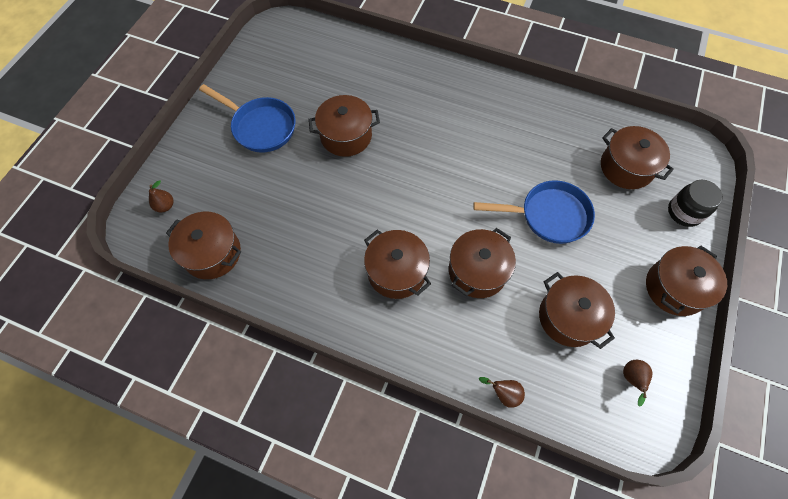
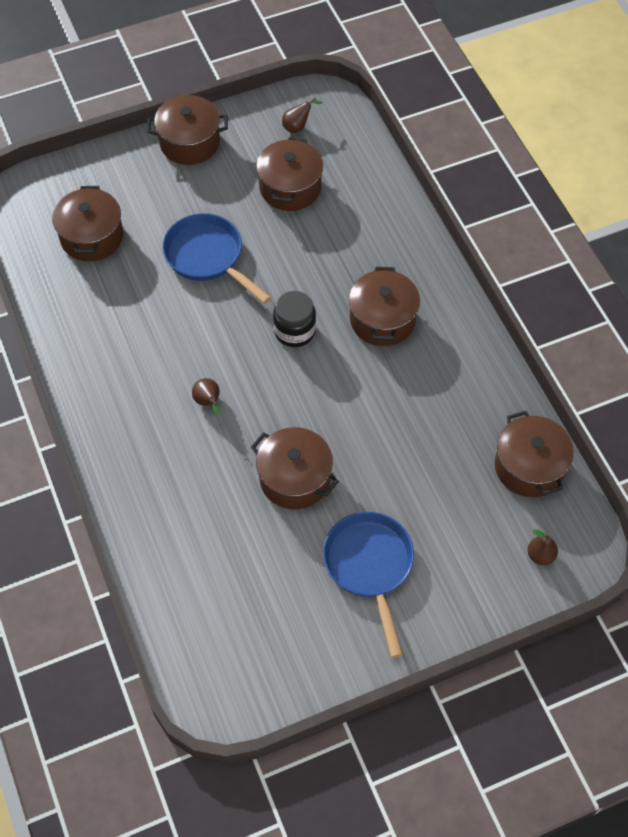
camera: 135 degrees left, 5 degrees down
(477, 271) = (317, 268): brown pot -> none
(503, 393) = (394, 186): brown pear -> brown pear (208, 402)
(684, 212) = (103, 174): black jar -> black jar (294, 331)

